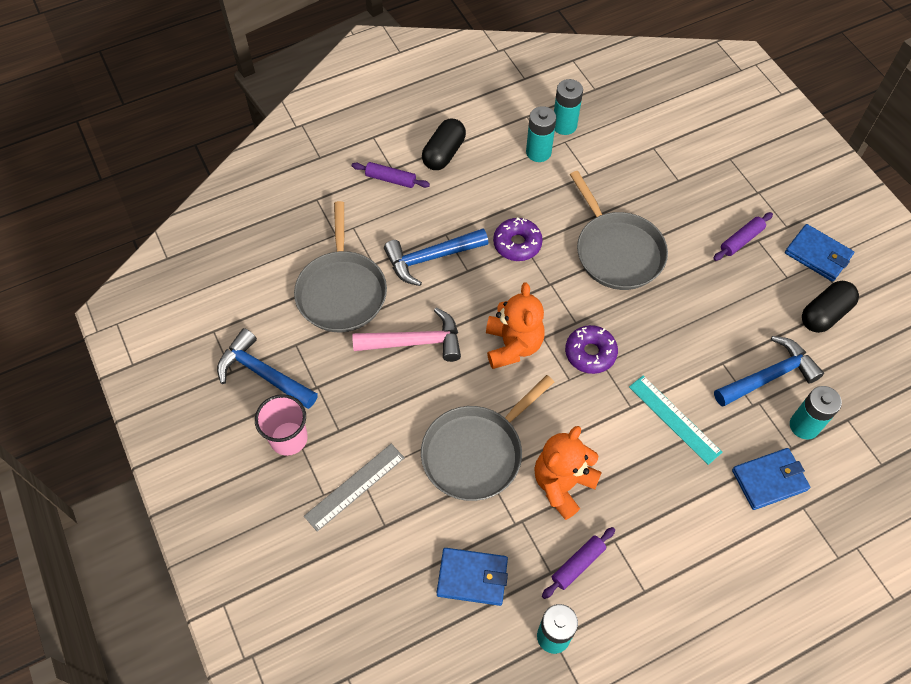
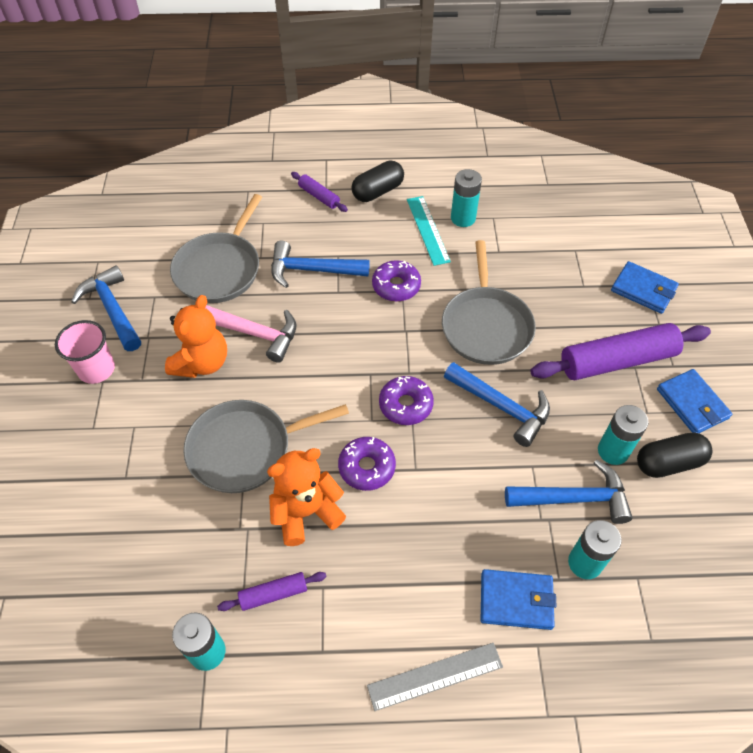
camera: 25 degrees right, 5 degrees down
(355, 486) = (122, 433): grey ruler -> grey ruler (435, 676)
(472, 577) = (169, 559): blue wallet -> blue wallet (643, 290)
(513, 345) = (338, 370): orange teddy bear -> orange teddy bear (202, 363)
(564, 125) = (500, 204): turquoise battery -> turquoise battery (613, 451)
(590, 423) = (367, 467): none -> purple donut
(671, 321) = (502, 407): none -> blue hammer
(674, 419) = (452, 498): turquoise ruler -> turquoise ruler (428, 230)
(741, 240) = (617, 361): purple rolling pin -> purple rolling pin, size x2.08

